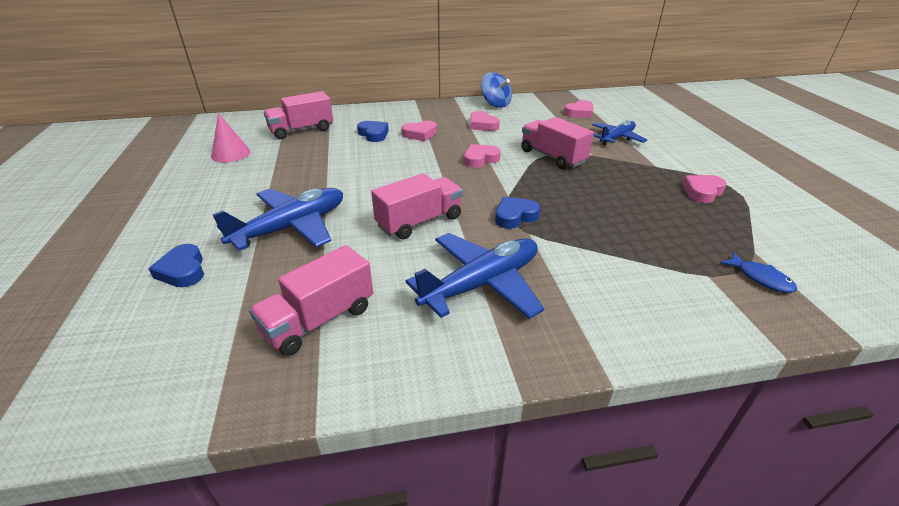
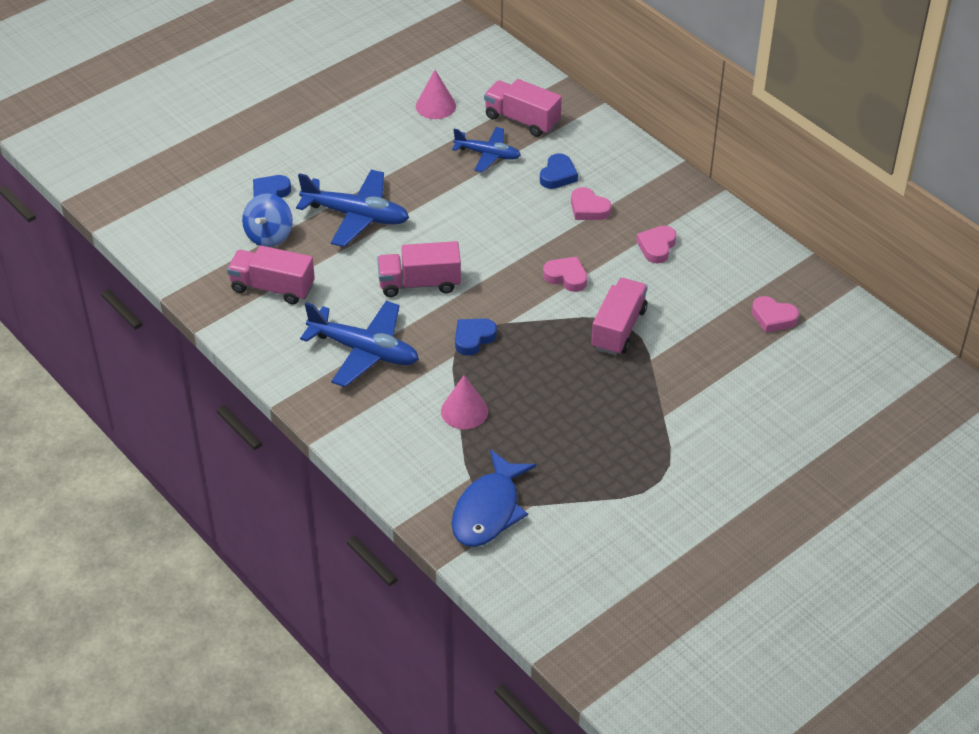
camera: 60 degrees right, 10 degrees up
(419, 222) = (419, 283): pink truck -> pink truck turned 150 degrees clockwise
(495, 104) = (733, 234): blue spinning top -> blue spinning top (269, 235)
(515, 216) = (473, 338): blue heart -> blue heart turned 75 degrees counterclockwise
(609, 249) = (464, 411): none -> pink cone
(616, 138) = (717, 369): blue plane -> blue plane (488, 154)
(702, 192) = (627, 459): pink heart -> none
(760, 278) = (488, 510): blue fish -> blue fish, size x2.00

